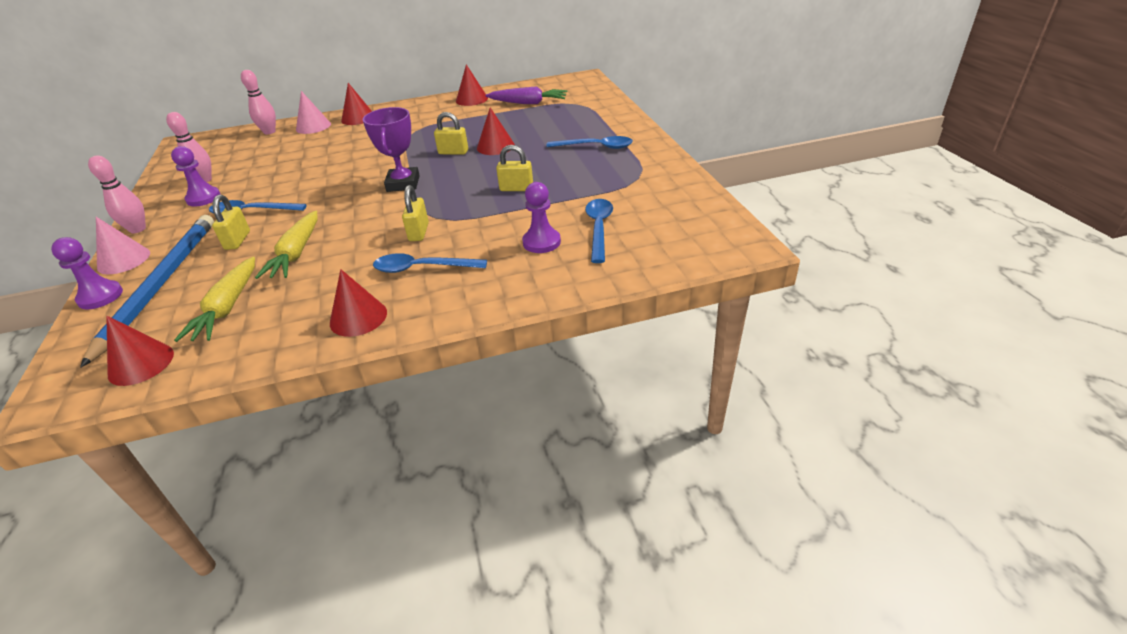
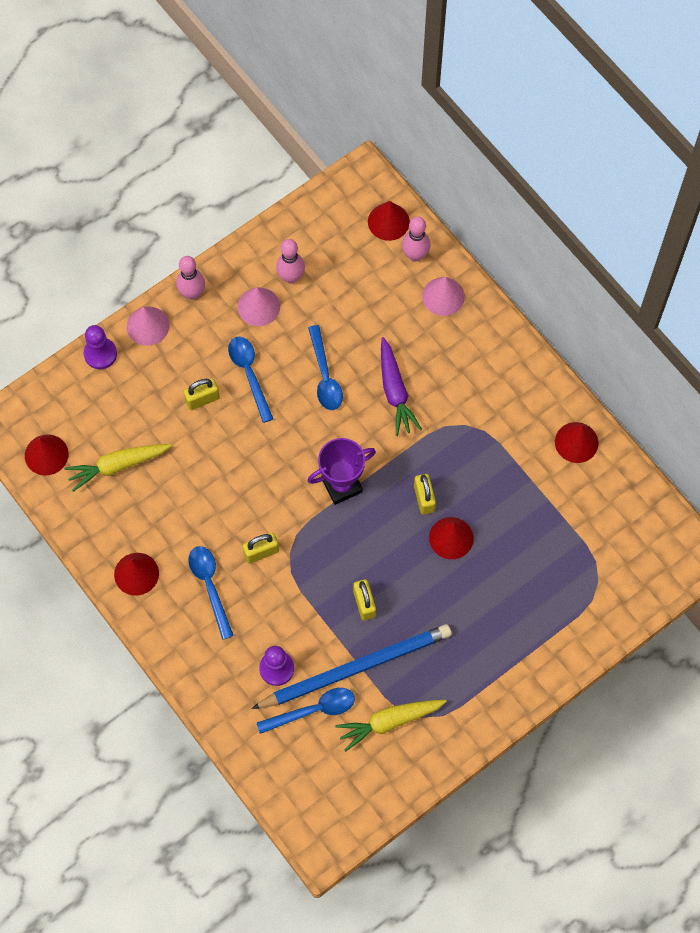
camera: 65 degrees right, 30 degrees up
(160, 284) = (128, 388): blue pencil -> blue pencil (356, 668)
(203, 198) = (258, 306): purple pawn -> pink cone
(296, 253) = (199, 466): yellow carrot -> yellow carrot (389, 722)
(358, 118) = (481, 334): red cone -> red cone (388, 221)
(528, 103) = (584, 520): purple carrot -> purple carrot (395, 391)
(595, 147) = (480, 649): blue spoon -> blue spoon (325, 376)

